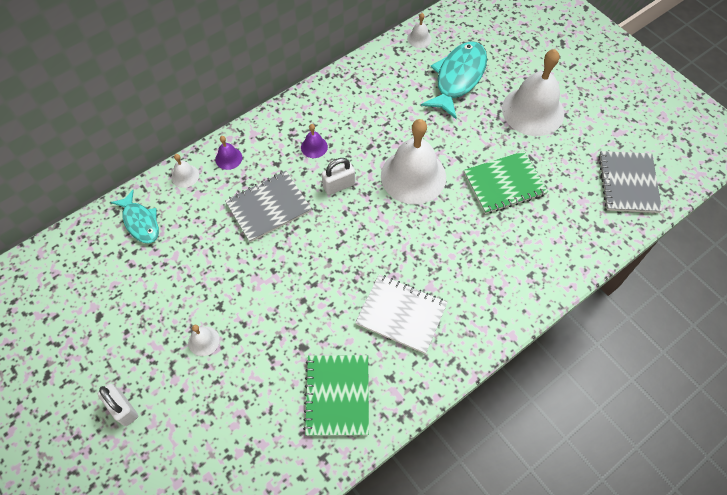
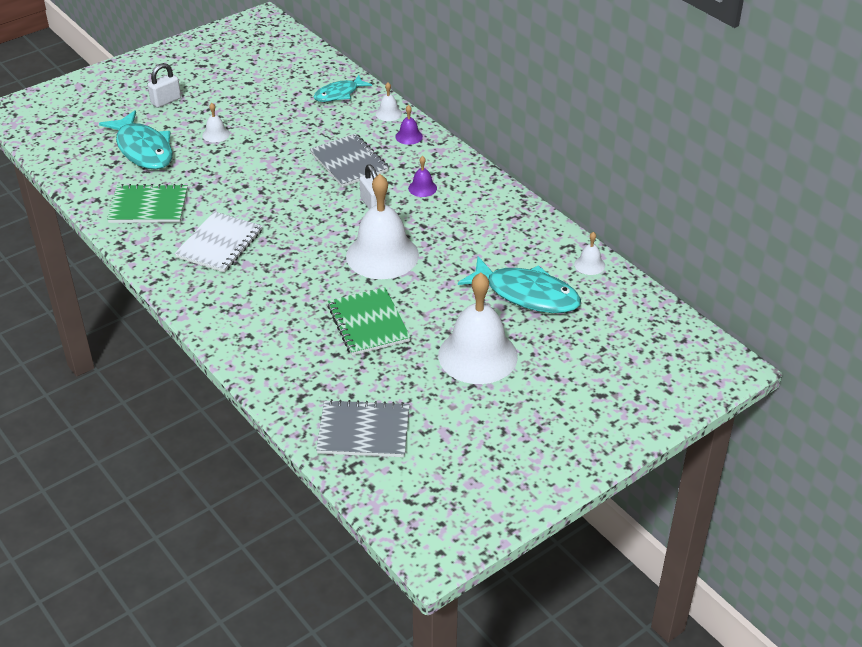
camera: 90 degrees right, 20 degrees down
(226, 420) = (143, 149): none -> turquoise fish

